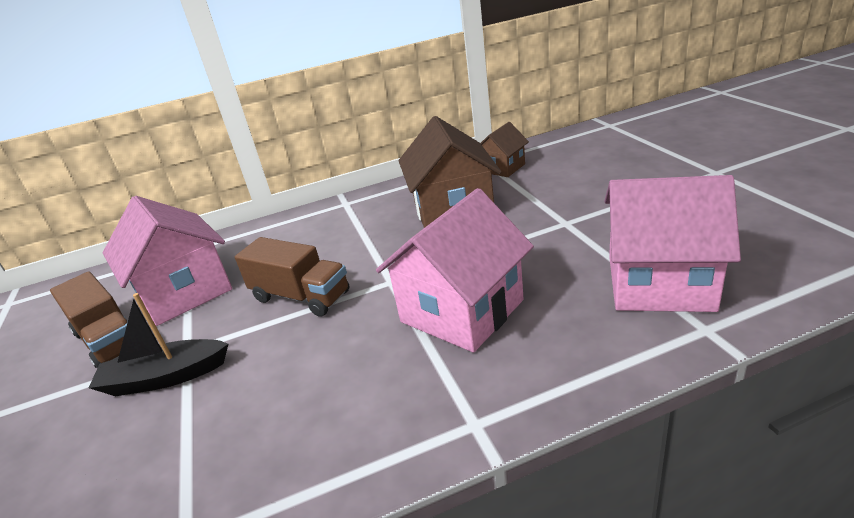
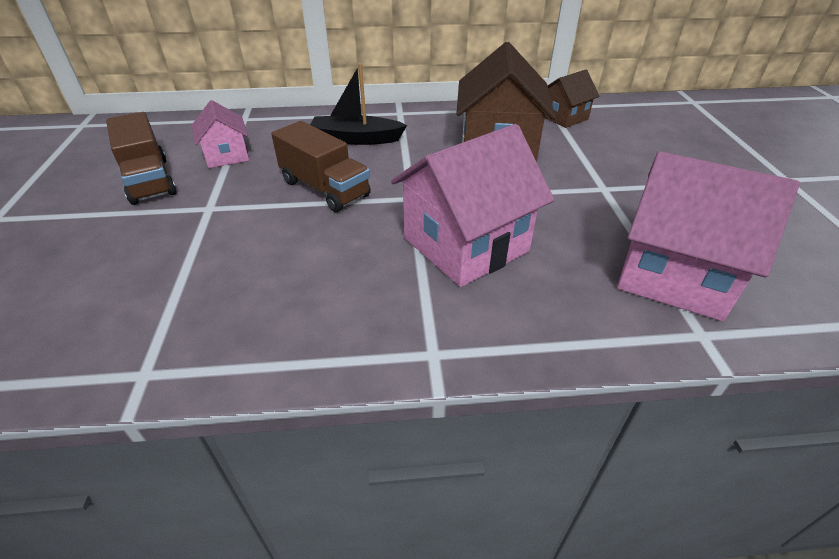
camera: 10 degrees right, 10 degrees up
(165, 377) = (182, 227): black boat -> black boat (356, 139)
(184, 292) = (227, 155): pink house -> pink house, size x0.54

